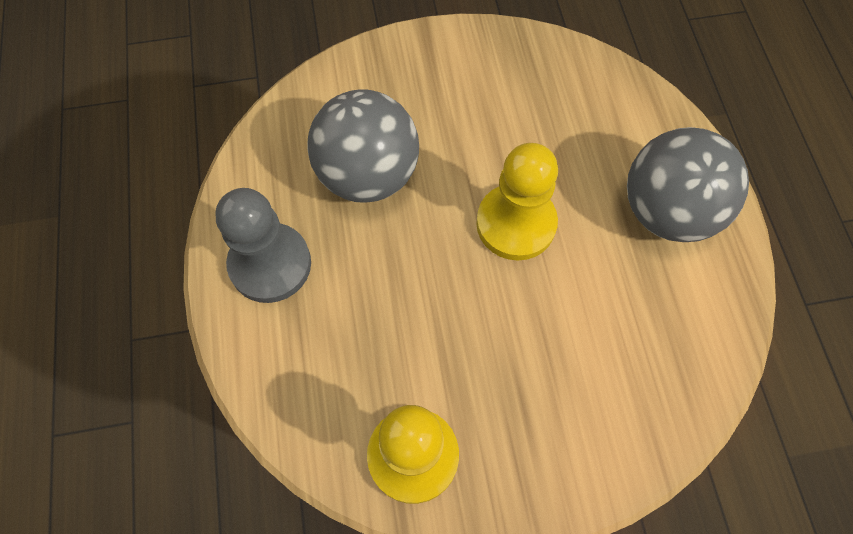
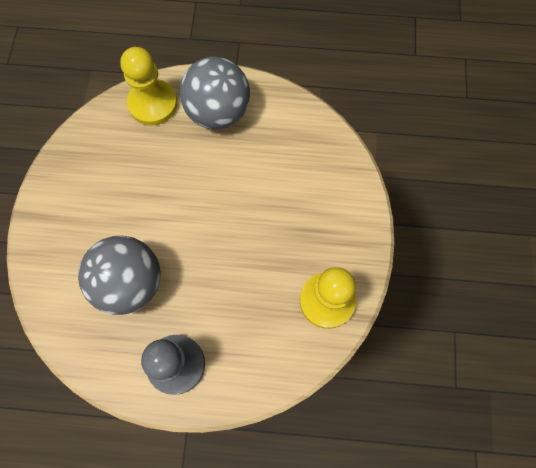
camera: 75 degrees left, 5 degrees up
(516, 224) = (198, 199): yellow pawn -> yellow pawn (153, 103)

